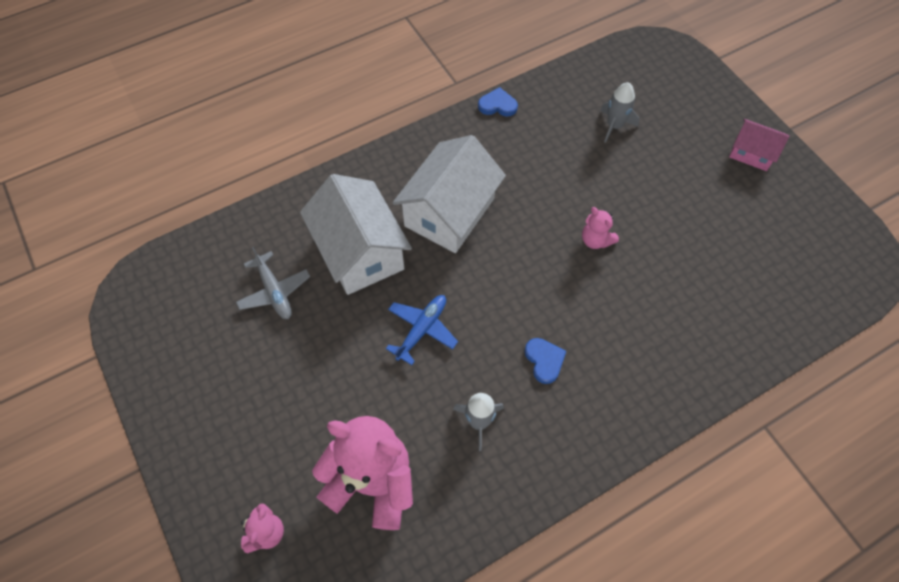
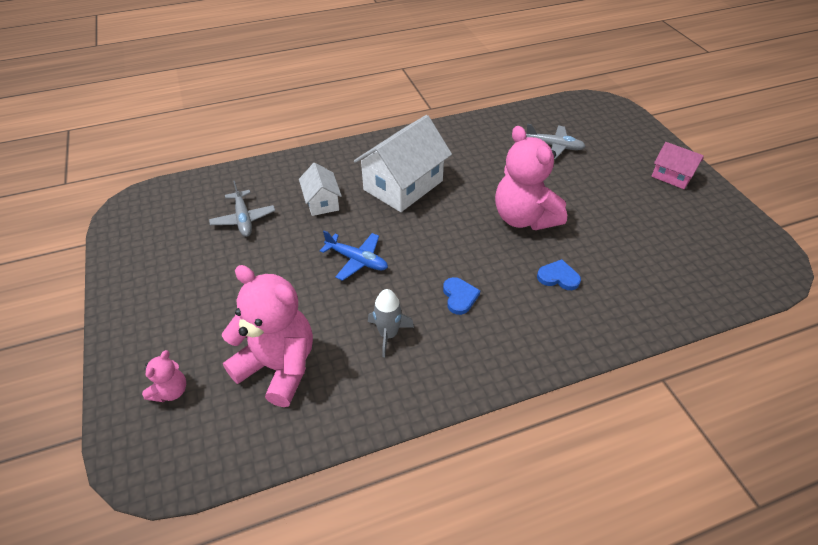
camera: 10 degrees right, 15 degrees down
(360, 252) = (322, 202): white house -> white house, size x0.53
(422, 329) = (357, 260): blue plane -> blue plane turned 75 degrees clockwise
(497, 105) = (460, 124): blue heart -> blue heart (558, 277)
(595, 240) = (524, 218): pink teddy bear -> pink teddy bear, size x2.18
(614, 126) = (554, 146): grey rocket -> grey plane

